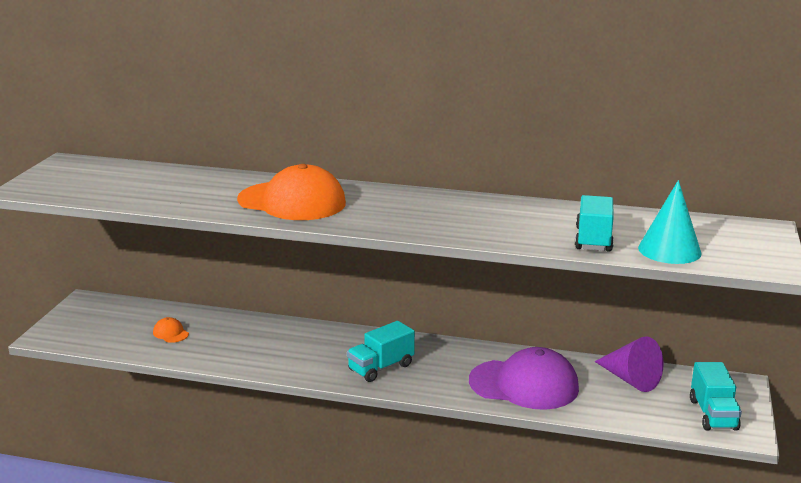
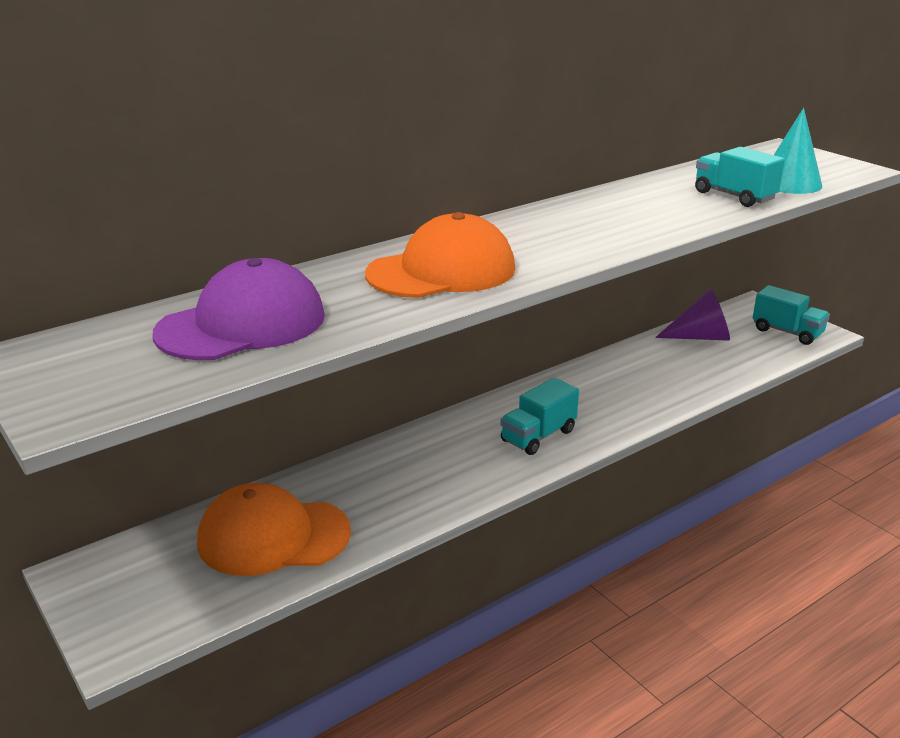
camera: 50 degrees left, 5 degrees up
(171, 333) = (273, 536): orange cap -> orange cap, size x2.49
(381, 368) = (538, 436): turquoise truck -> turquoise truck turned 45 degrees clockwise
(524, 385) = (656, 382): purple cap -> purple cap (242, 324)

